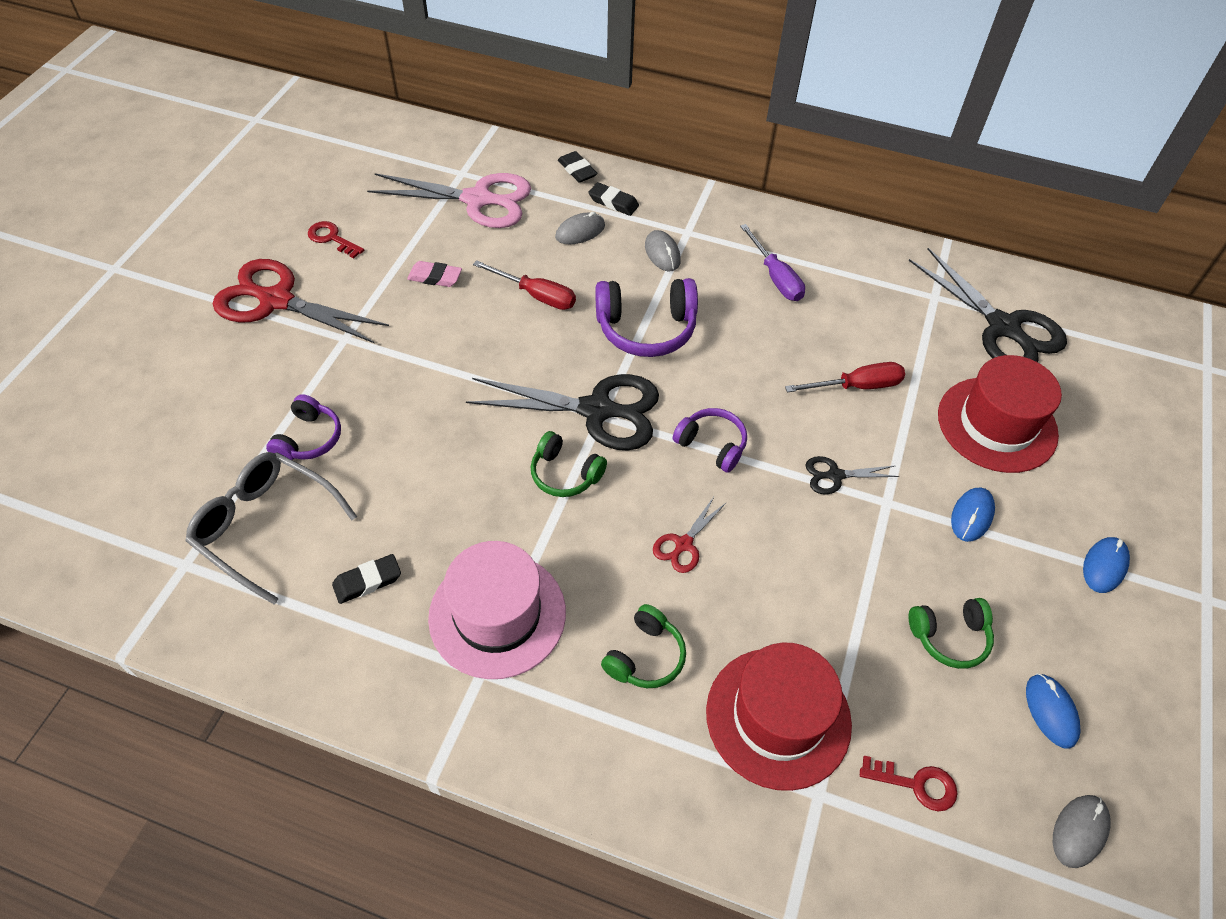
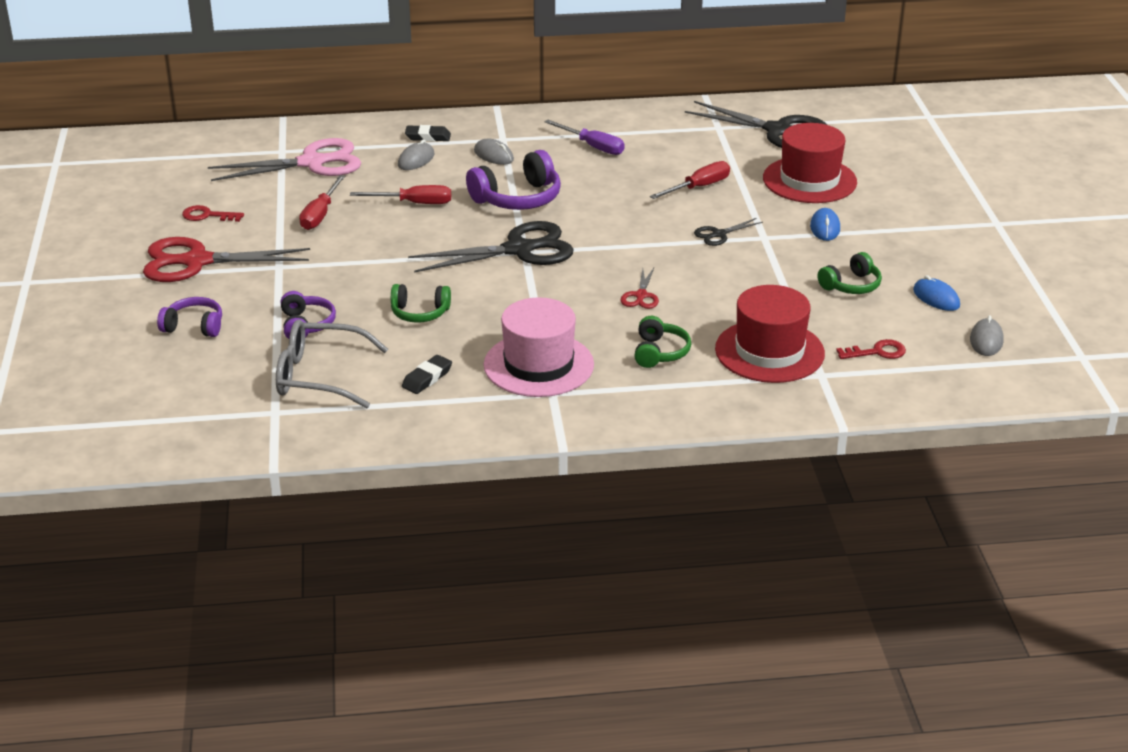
camera: 25 degrees left, 20 degrees down
(435, 277) = (320, 215): pink eraser -> red screwdriver
(565, 474) = (524, 287): green headphones -> green headphones (420, 313)
(577, 170) = (380, 126): black eraser -> none
(712, 445) = (619, 244): purple headphones -> purple headphones (194, 326)
(1104, 566) = (925, 226): blue mouse -> none

